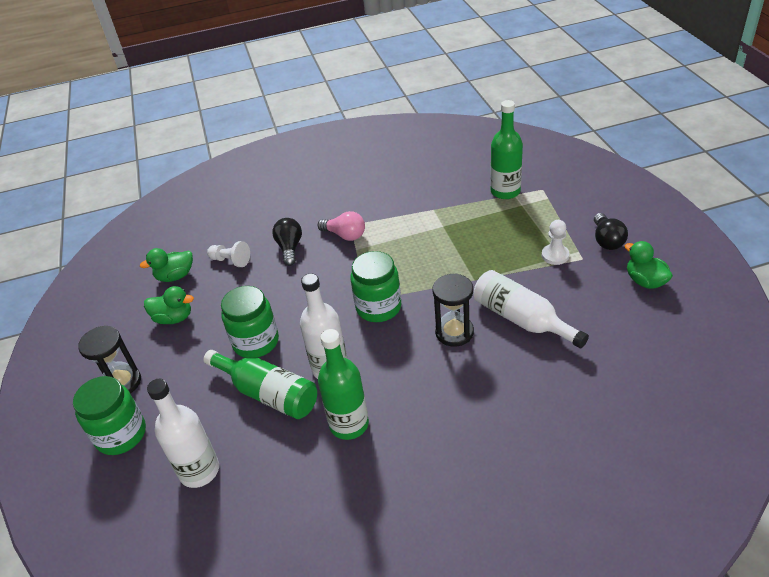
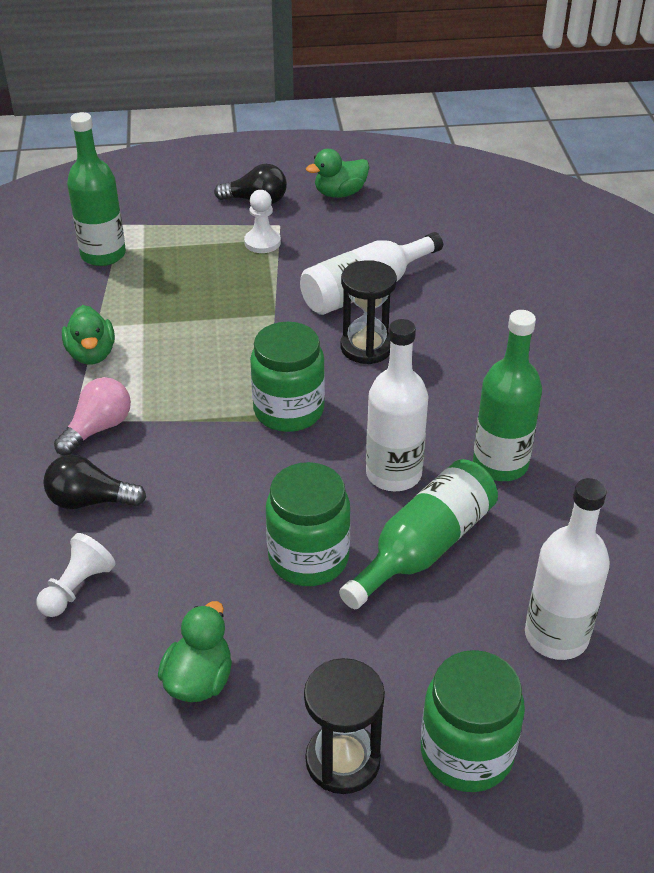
camera: 85 degrees left, 0 degrees up
(175, 276) = (74, 680): green duck -> green duck (92, 354)

